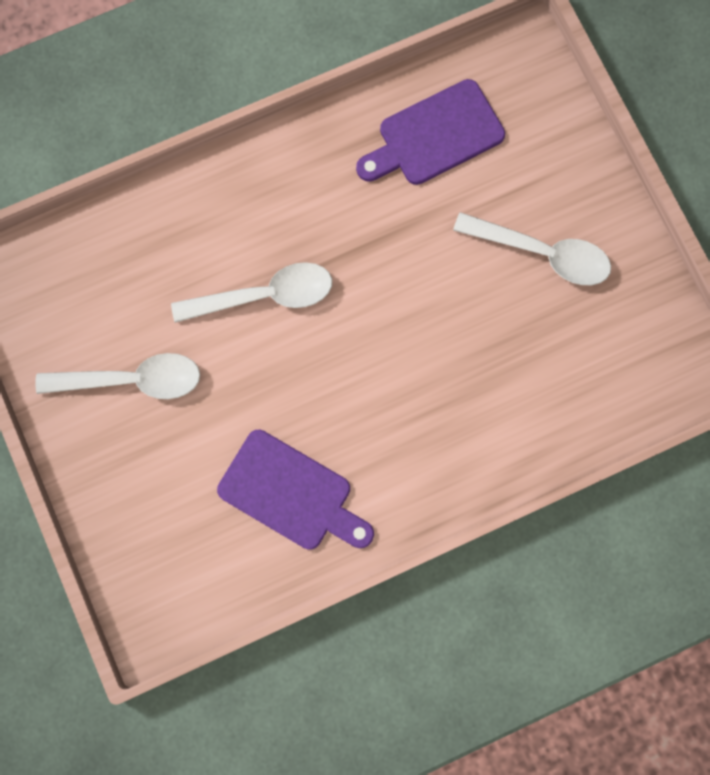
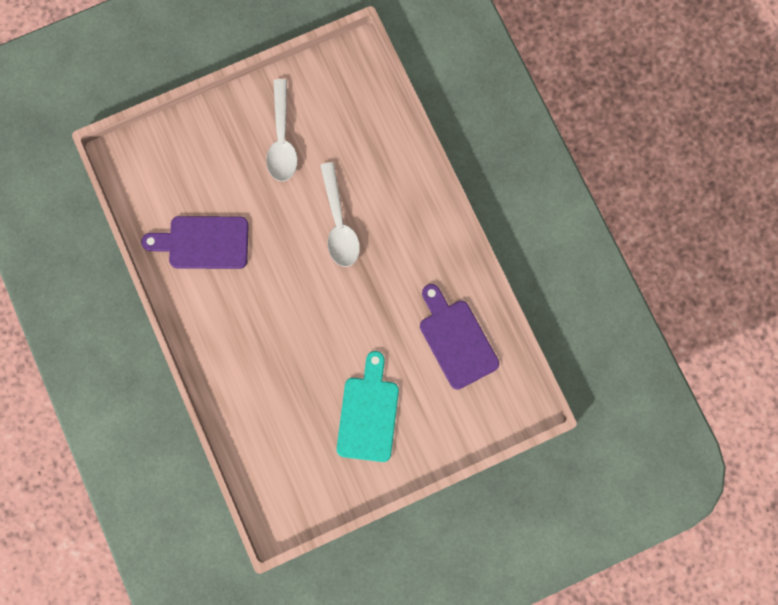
camera: 90 degrees right, 0 degrees up
(291, 493) = (203, 242): purple cutting board -> purple cutting board turned 60 degrees clockwise
(542, 253) = (368, 414): white spoon -> turquoise cutting board

